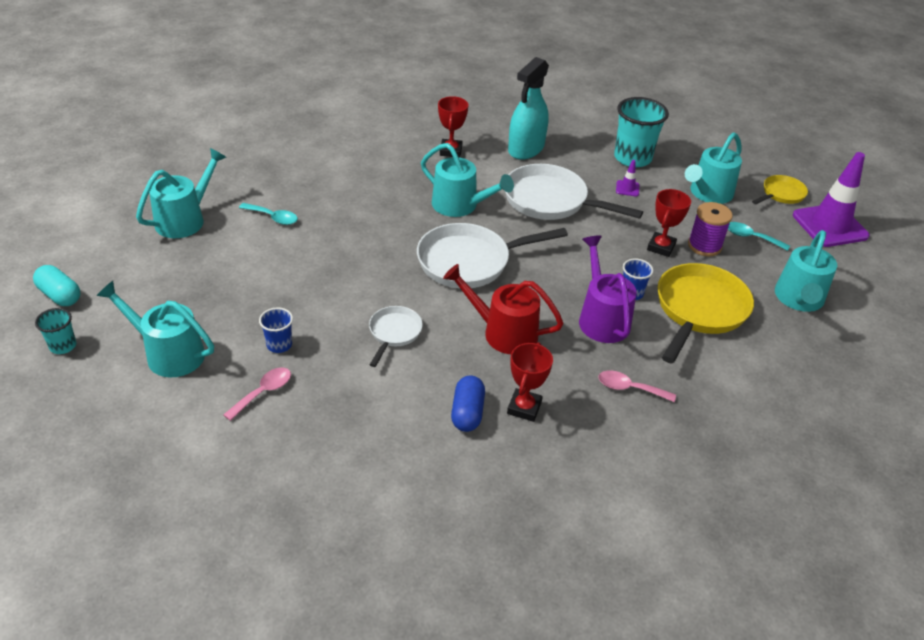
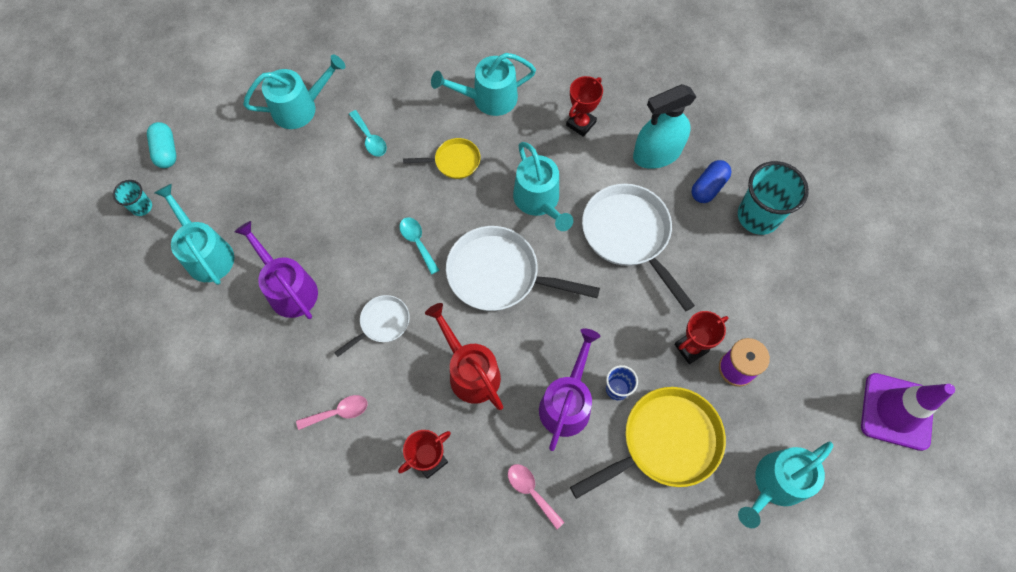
camera: 35 degrees right, 25 degrees up
(263, 392) = (249, 331): pink spoon -> pink spoon (338, 412)
(279, 345) = (288, 288): blue cup -> purple watering can
(467, 413) = (382, 439): blue capsule -> blue capsule (708, 187)
(627, 188) = (719, 255): purple traffic cone -> none
(708, 194) = (798, 303): turquoise watering can -> turquoise watering can (488, 99)
(751, 237) = (795, 382): turquoise spoon -> turquoise spoon (417, 242)
(781, 194) = (880, 343): yellow pan -> yellow pan (454, 161)

